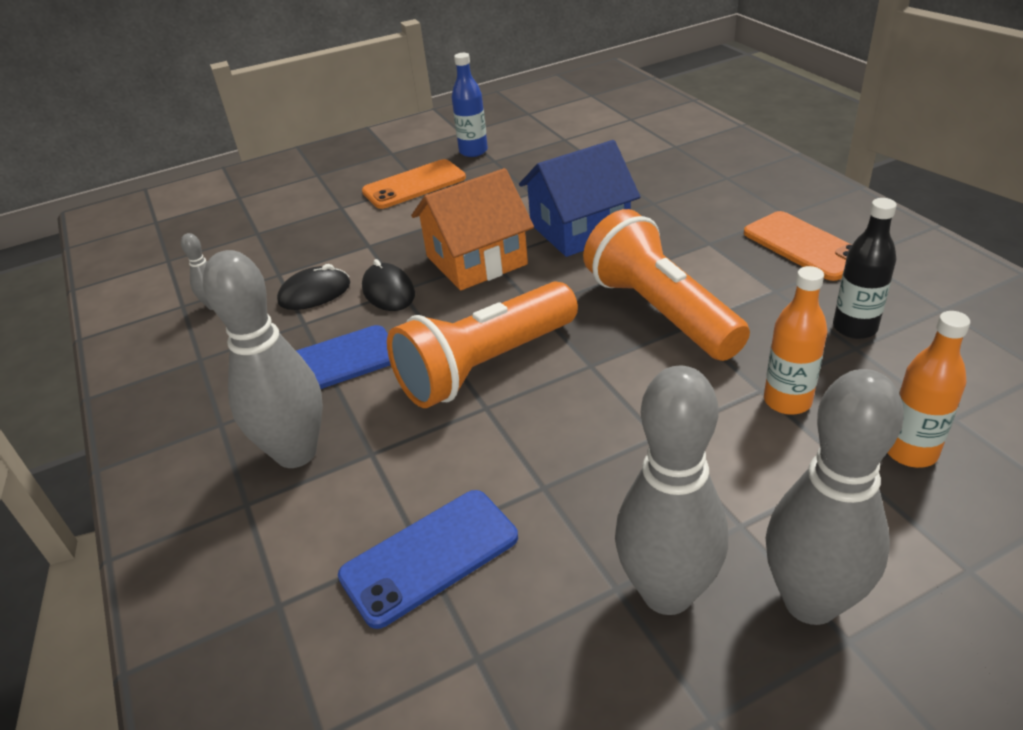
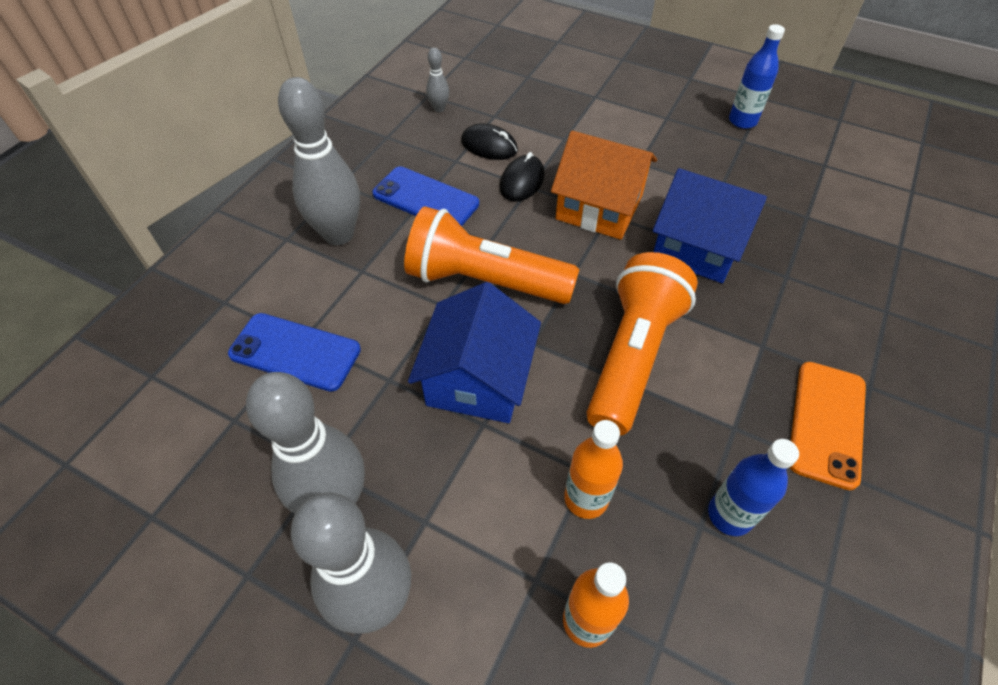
camera: 50 degrees right, 15 degrees up
(414, 185) = (660, 116): orange phone -> none
(600, 418) = (478, 378): none -> blue house
(854, 328) = (730, 515): black bottle -> blue bottle

